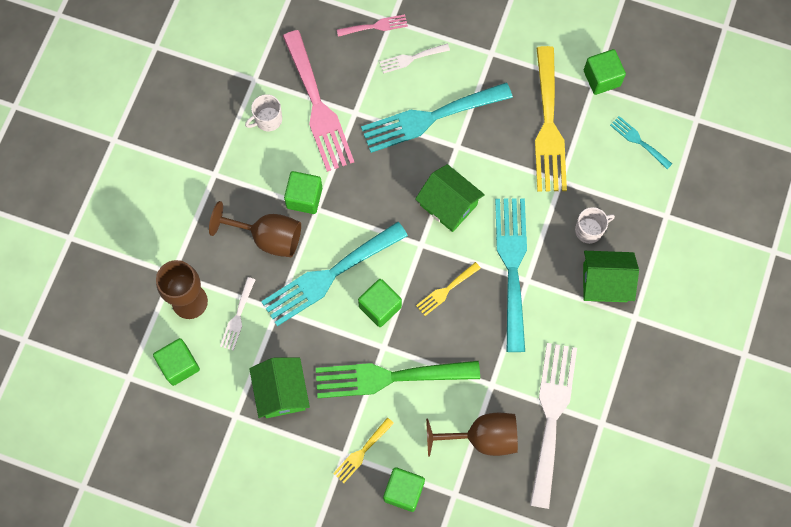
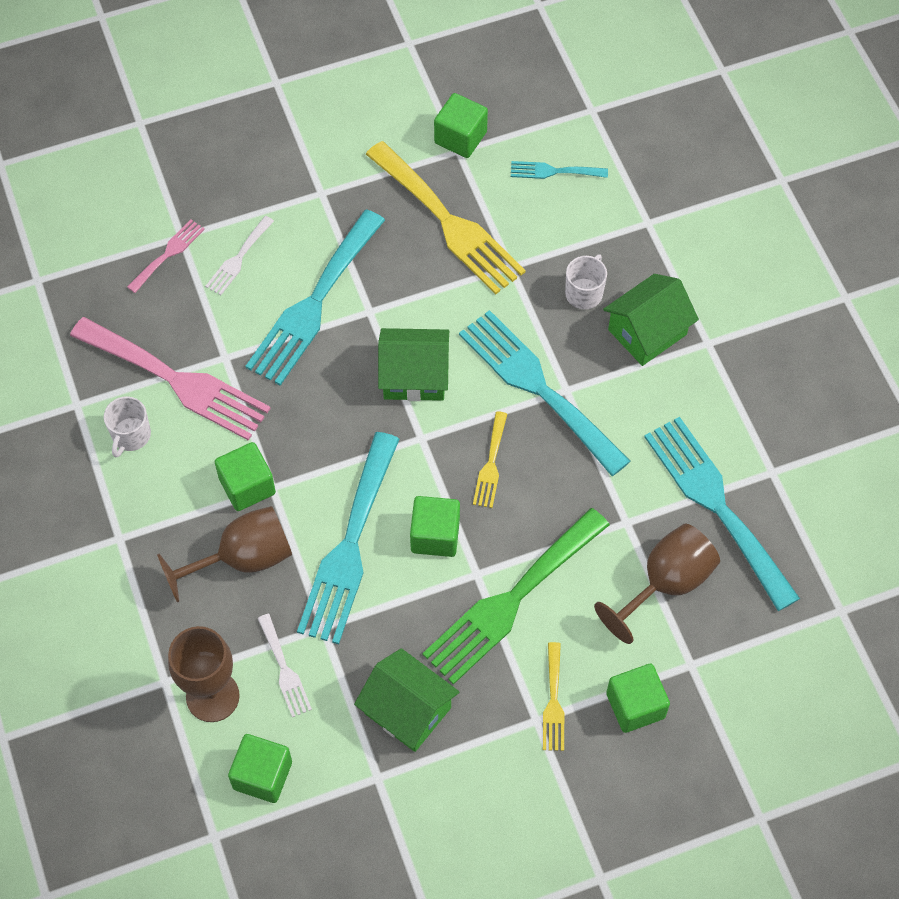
camera: 40 degrees left, 10 degrees down
(551, 416) = (716, 504): white fork -> turquoise fork

